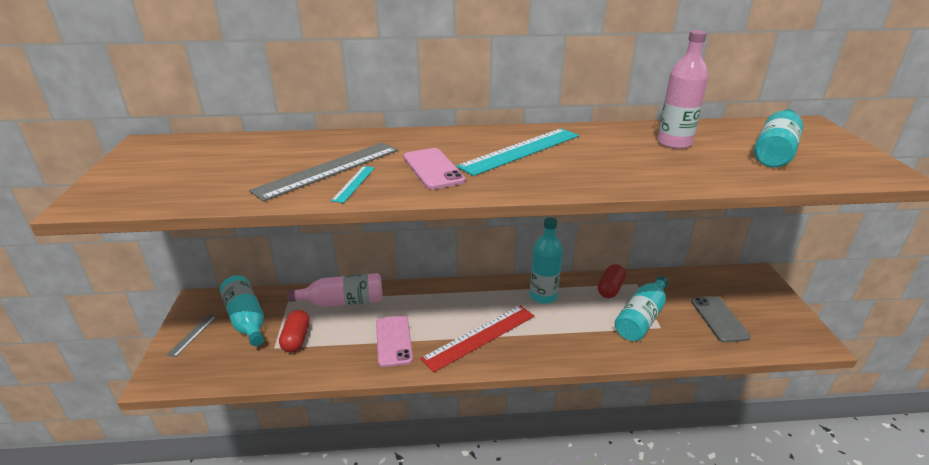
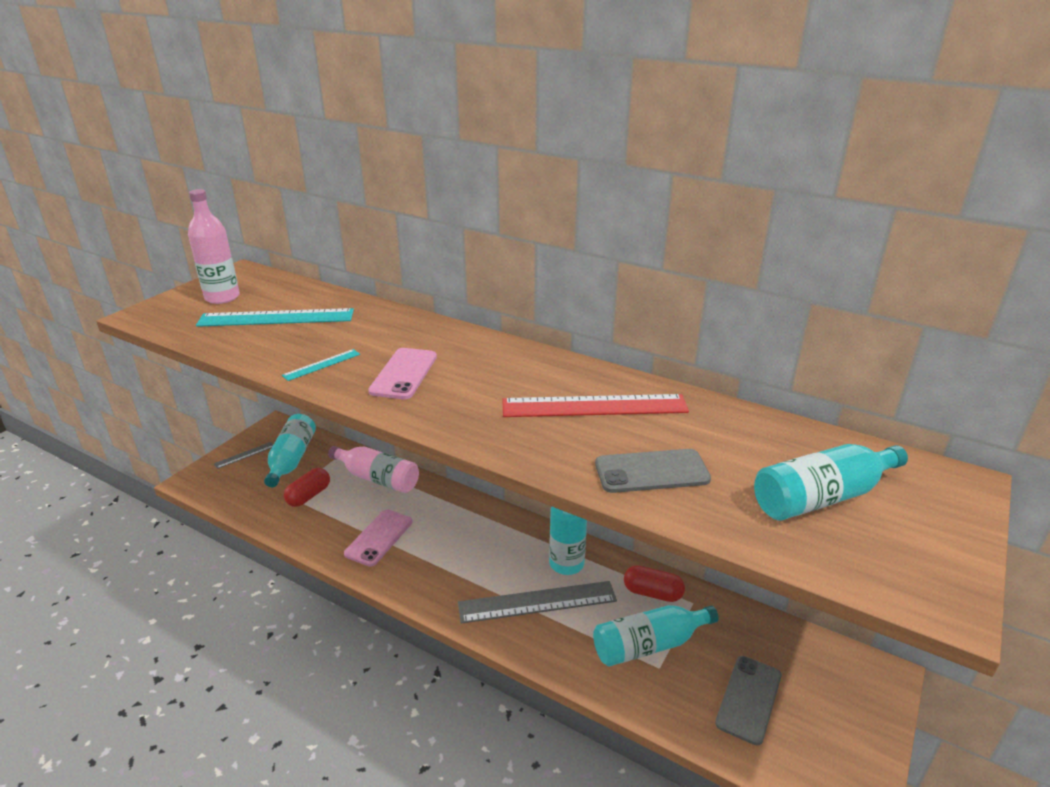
camera: 35 degrees right, 0 degrees up
(328, 170) = (323, 343): grey ruler -> grey ruler (537, 602)
(480, 337) = (456, 574): red ruler -> red ruler (594, 406)
(521, 151) = (513, 383): turquoise ruler -> turquoise ruler (276, 318)
(610, 289) = (652, 593): red capsule -> red capsule turned 45 degrees clockwise
(674, 143) = (701, 436): pink bottle -> pink bottle (222, 297)
(682, 168) = (651, 471): none -> grey phone

